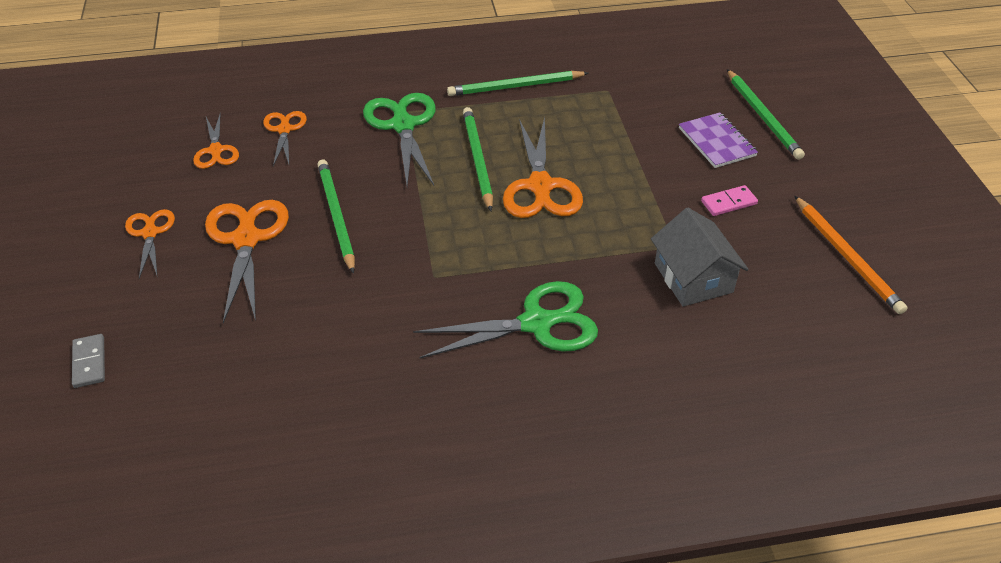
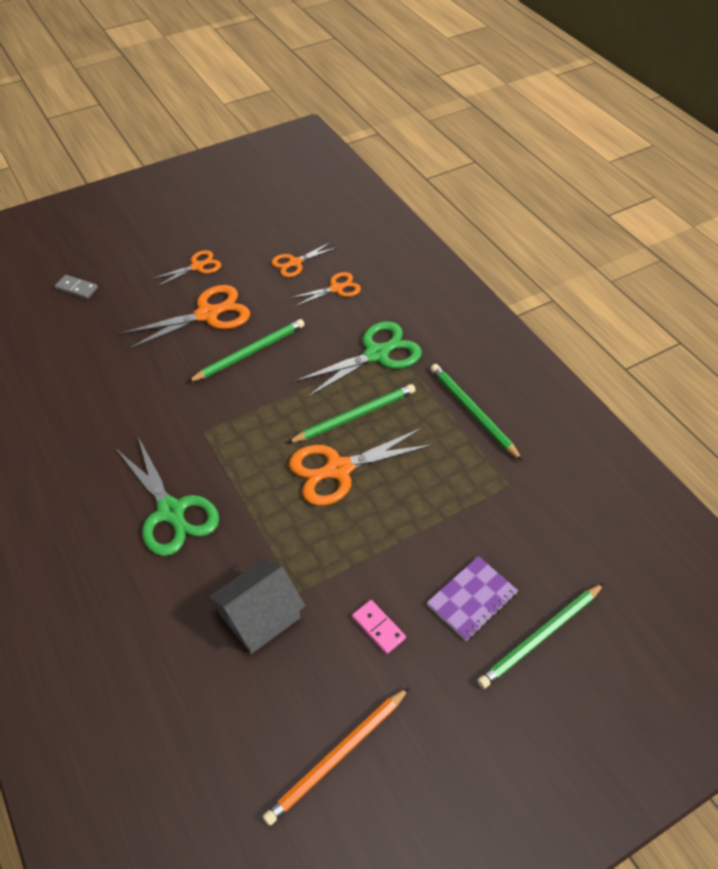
camera: 70 degrees right, 5 degrees up
(89, 362) = (76, 288): grey domino -> grey domino turned 60 degrees clockwise

